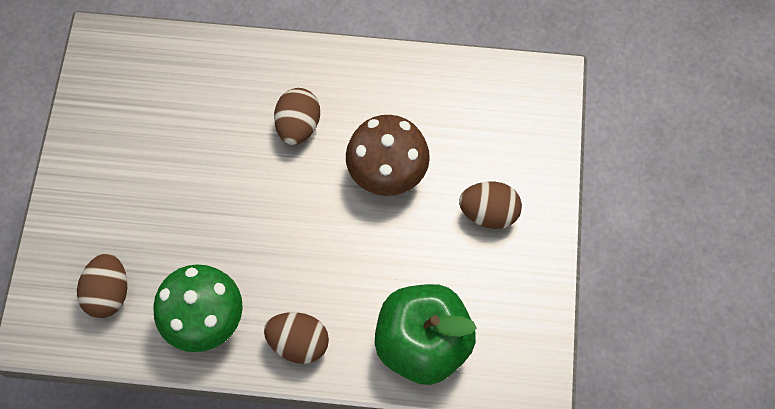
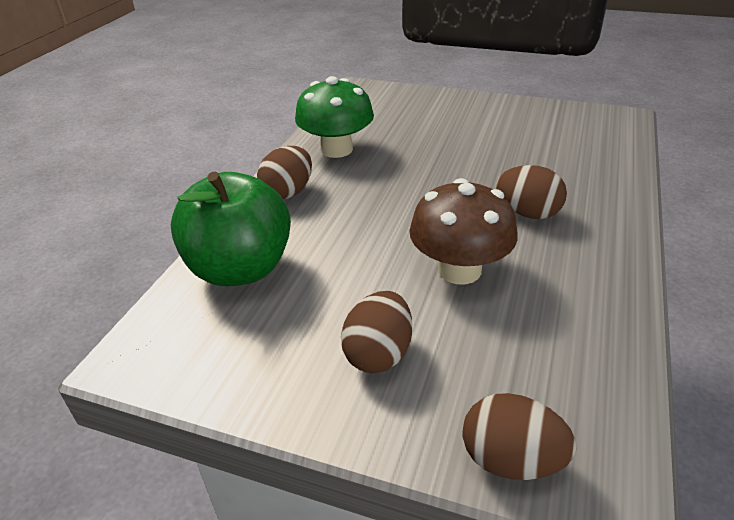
camera: 105 degrees right, 30 degrees down
(109, 293) = (378, 113): brown egg -> brown egg (511, 460)

